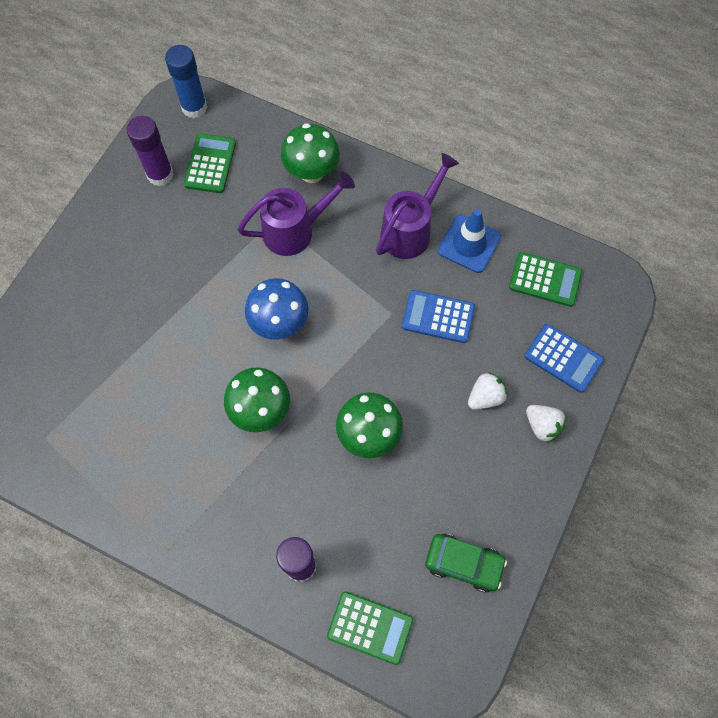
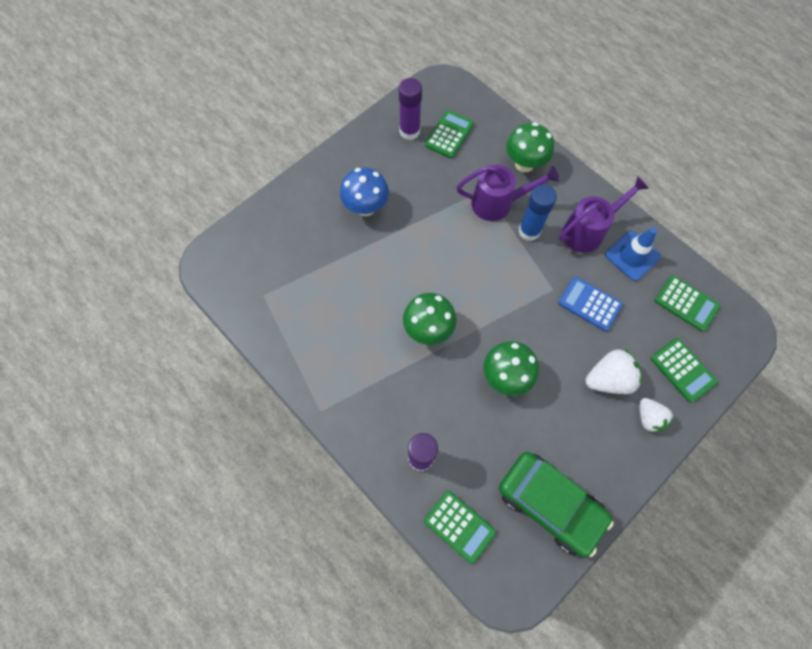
camera: 20 degrees right, 0 degrees up
(194, 107) = (451, 90): blue glue stick -> blue glue stick (529, 231)
(279, 324) = (463, 269): blue mushroom -> blue mushroom (366, 207)
(464, 563) = (550, 504): green car -> green car, size x1.66
(485, 397) = (608, 379): white strawberry -> white strawberry, size x1.51
(563, 358) = (682, 370): blue calculator -> green calculator

